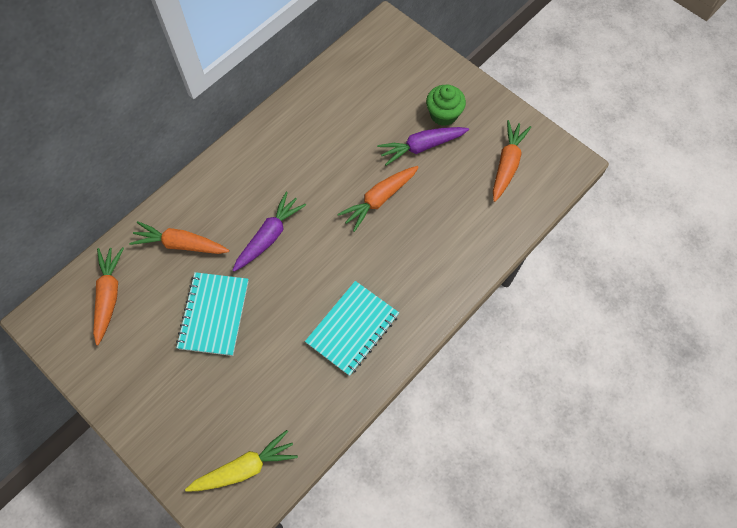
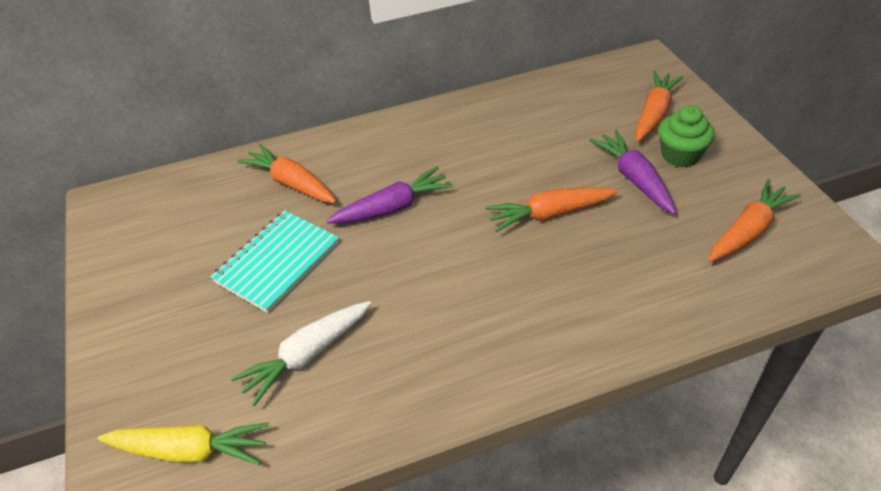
camera: 30 degrees right, 20 degrees down
(109, 295) = (184, 204): orange carrot -> orange carrot (654, 113)
(278, 374) = (307, 356): none -> white carrot
(352, 328) = (433, 342): turquoise notebook -> none
(421, 147) = (633, 178): purple carrot -> purple carrot turned 60 degrees clockwise

